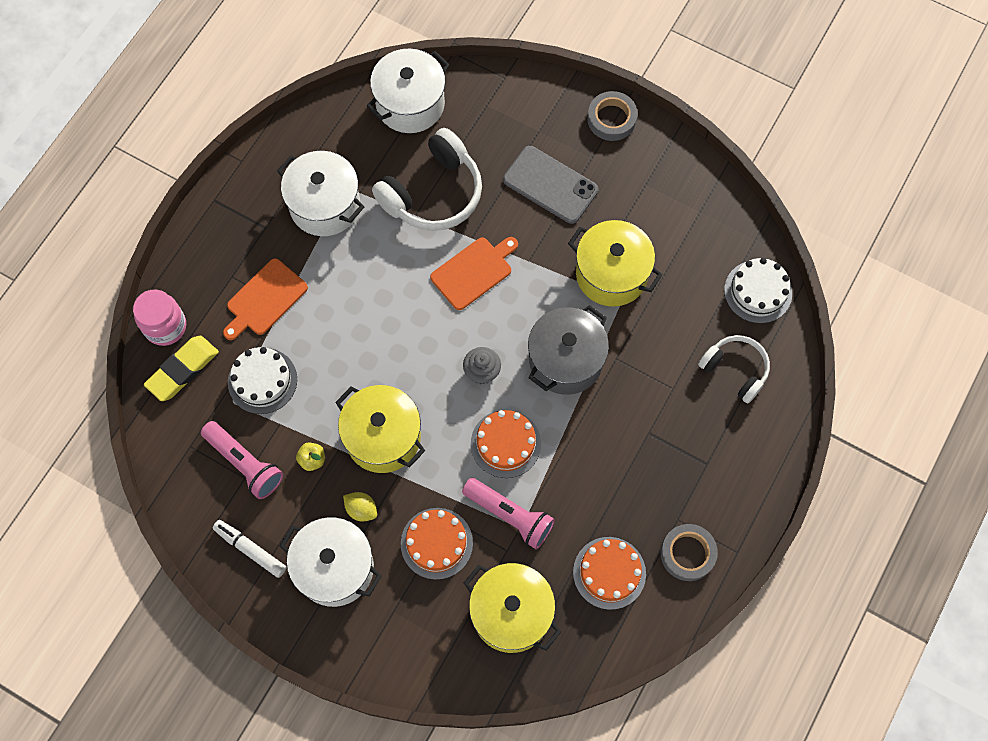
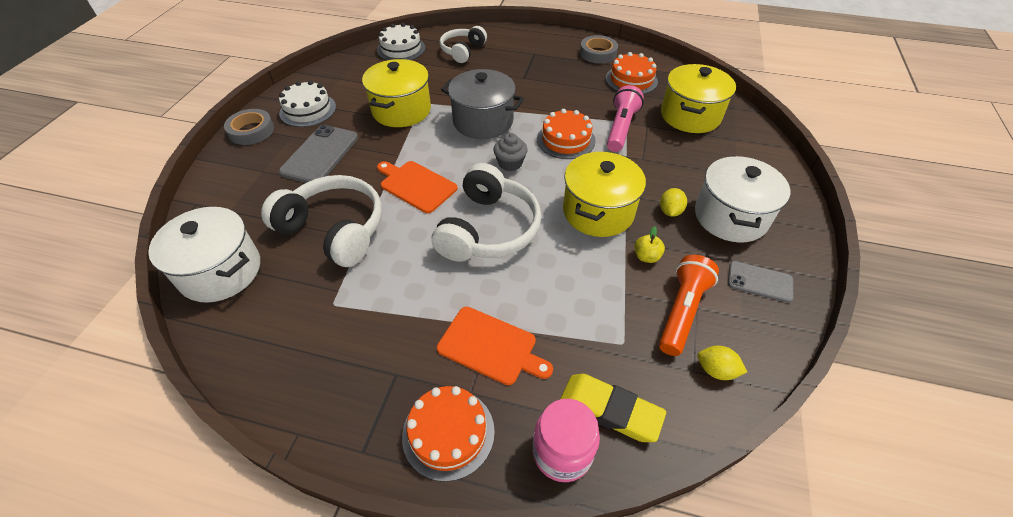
camera: 105 degrees left, 20 degrees down
(184, 463) = (716, 370): none -> yellow lemon
(245, 463) = (682, 311): pink flashlight -> orange flashlight
(250, 549) = (760, 282): white marker -> grey phone
(262, 380) = (587, 321): white cake -> white cake (308, 110)
(325, 205) = (358, 319): white pot -> none
(391, 327) = (488, 229): none -> white headphones
(436, 543) = (667, 161): orange cake -> orange cake (448, 433)

